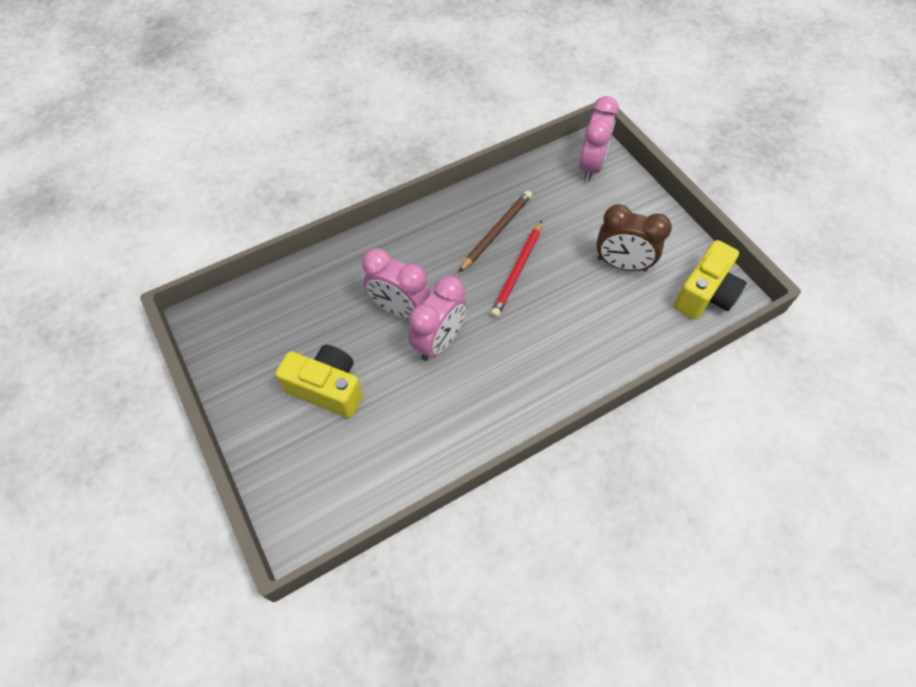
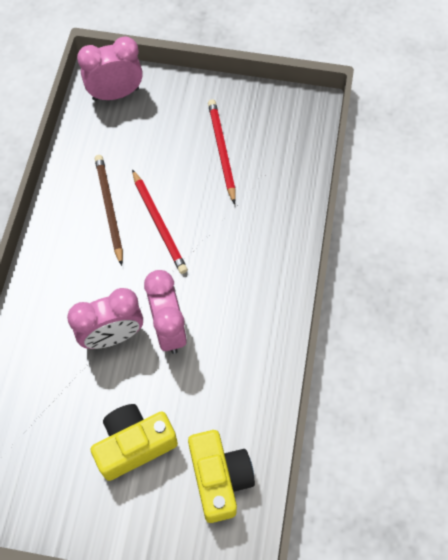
camera: 50 degrees left, 5 degrees up
(591, 166) = (116, 94): pink clock -> pink clock turned 75 degrees counterclockwise
(621, 264) = (221, 151): brown clock -> red pencil
(705, 294) = (294, 122): yellow camera -> yellow camera (219, 478)

